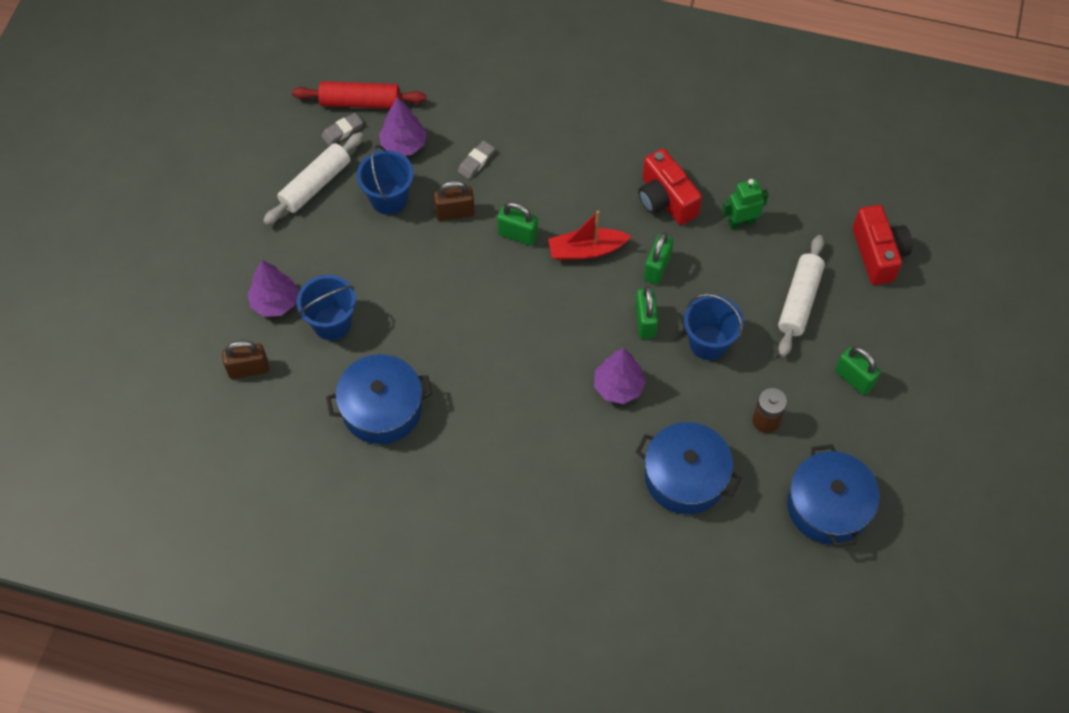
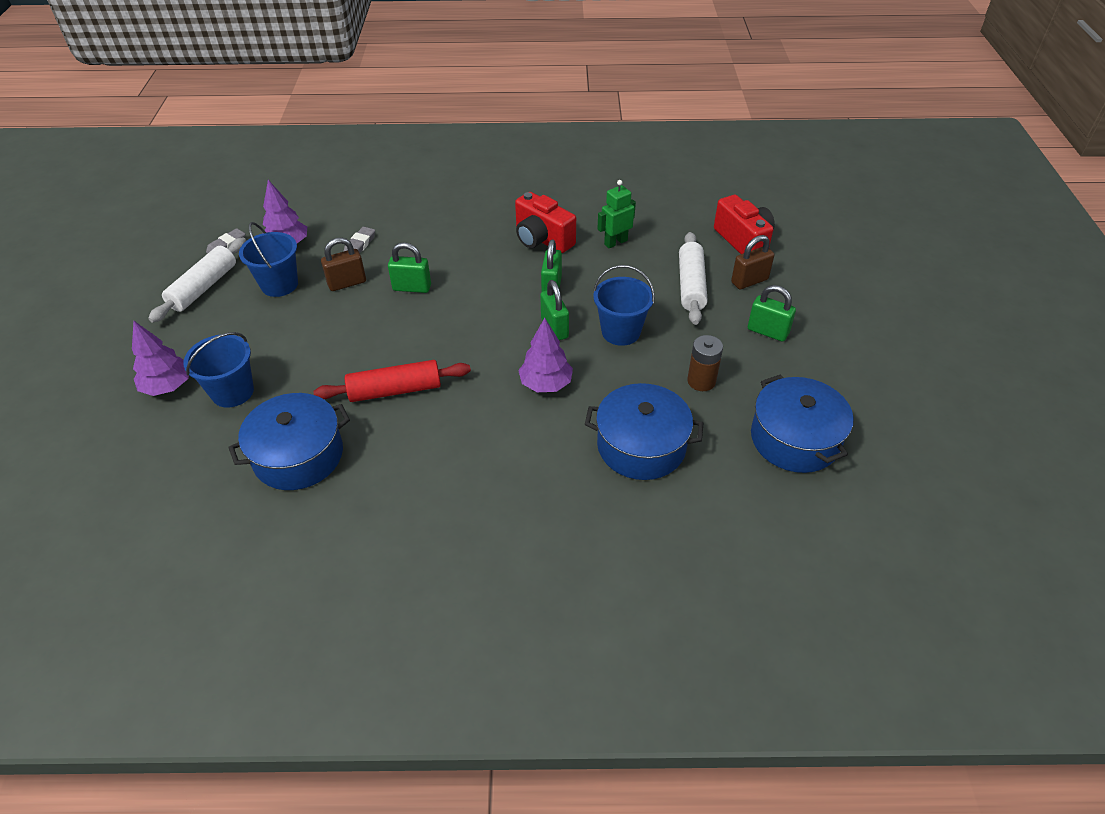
camera: 15 degrees left, 15 degrees down
(248, 369) = (141, 451): brown padlock -> brown padlock (749, 281)
(360, 102) = (241, 223): red rolling pin -> red rolling pin (395, 390)
(586, 250) = (481, 287): red boat -> none

